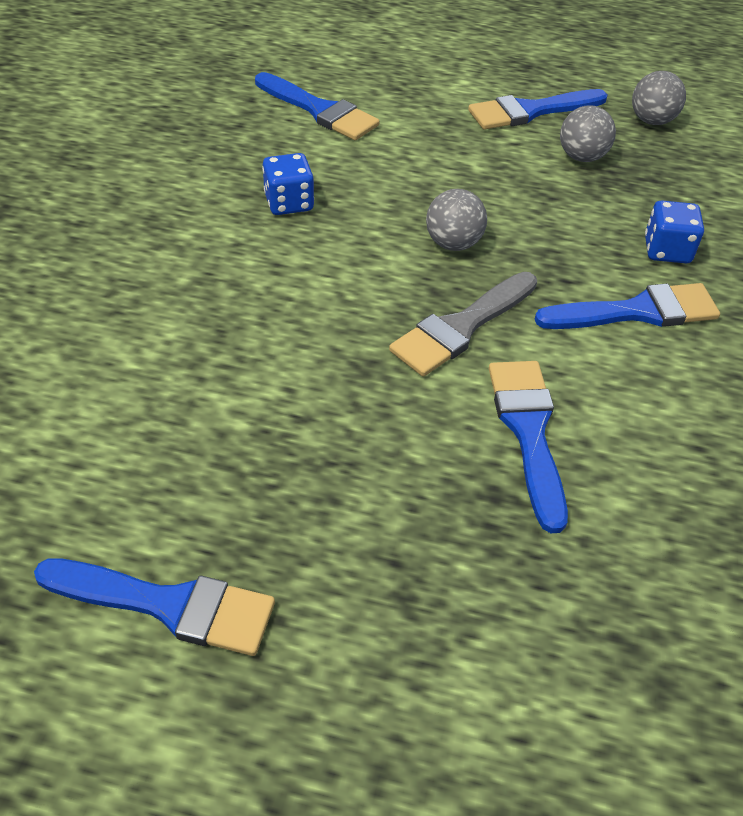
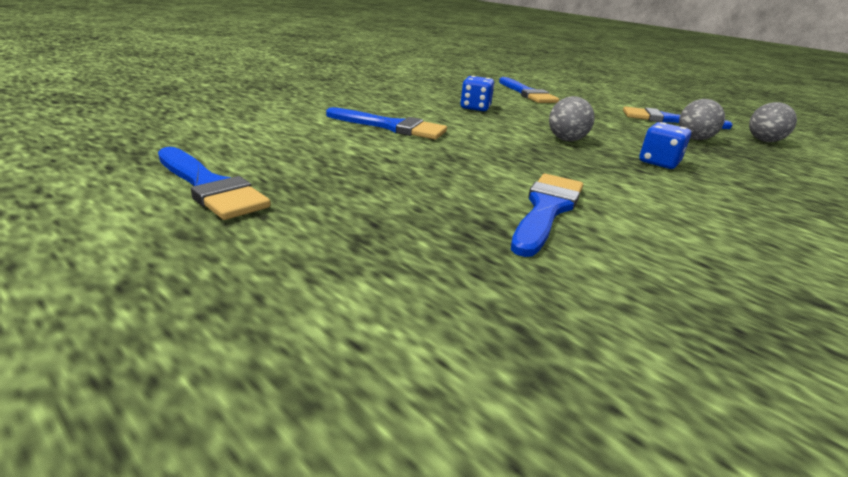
camera: 30 degrees right, 20 degrees down
(461, 327) = (539, 163): grey brush -> none
(637, 311) = (692, 194): blue brush -> blue brush (391, 127)
(667, 250) = (740, 181): blue dice -> blue dice (658, 163)

